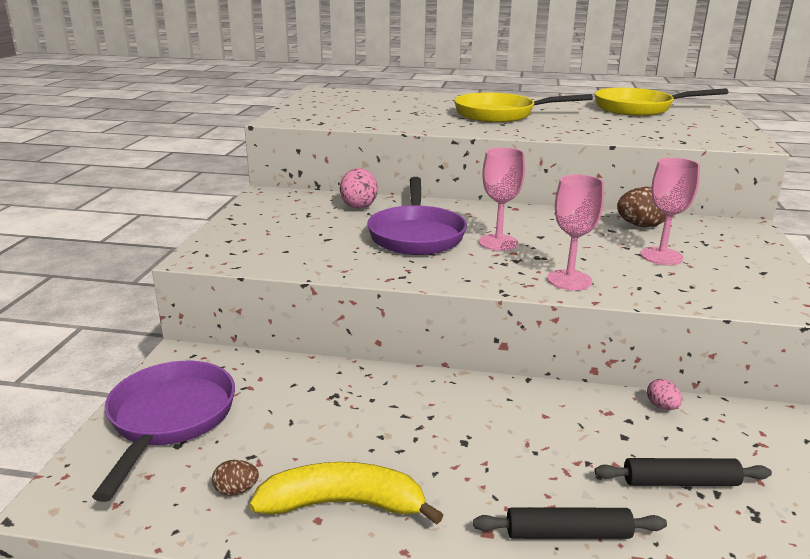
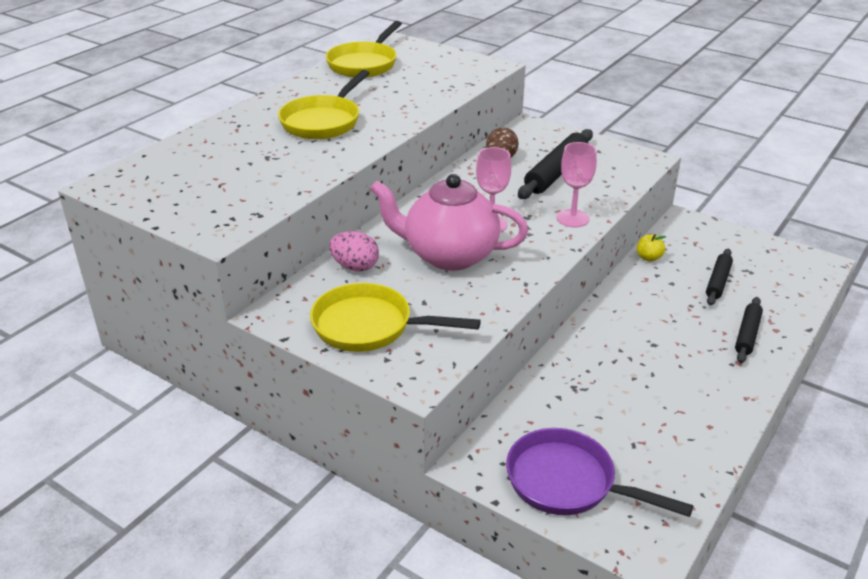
camera: 65 degrees left, 10 degrees up
(236, 490) = (670, 458): brown egg -> none
(272, 226) = (370, 326): none -> yellow pan
(344, 504) = (699, 411): yellow banana -> none
(416, 235) = (449, 255): purple pan -> pink teapot
(661, 256) = (556, 172): pink goblet -> black rolling pin
(662, 406) = (648, 258): pink egg -> yellow apple

